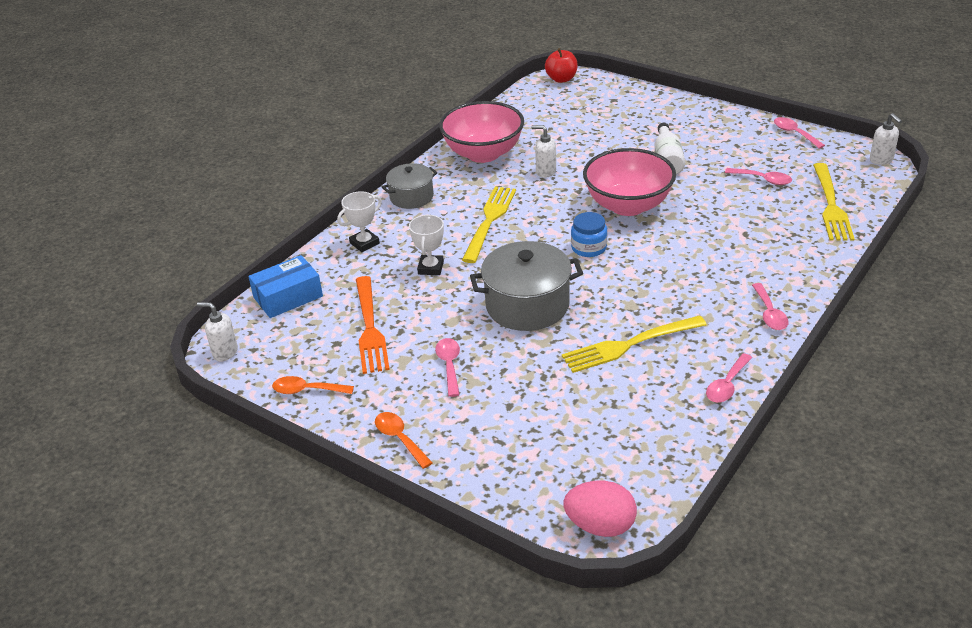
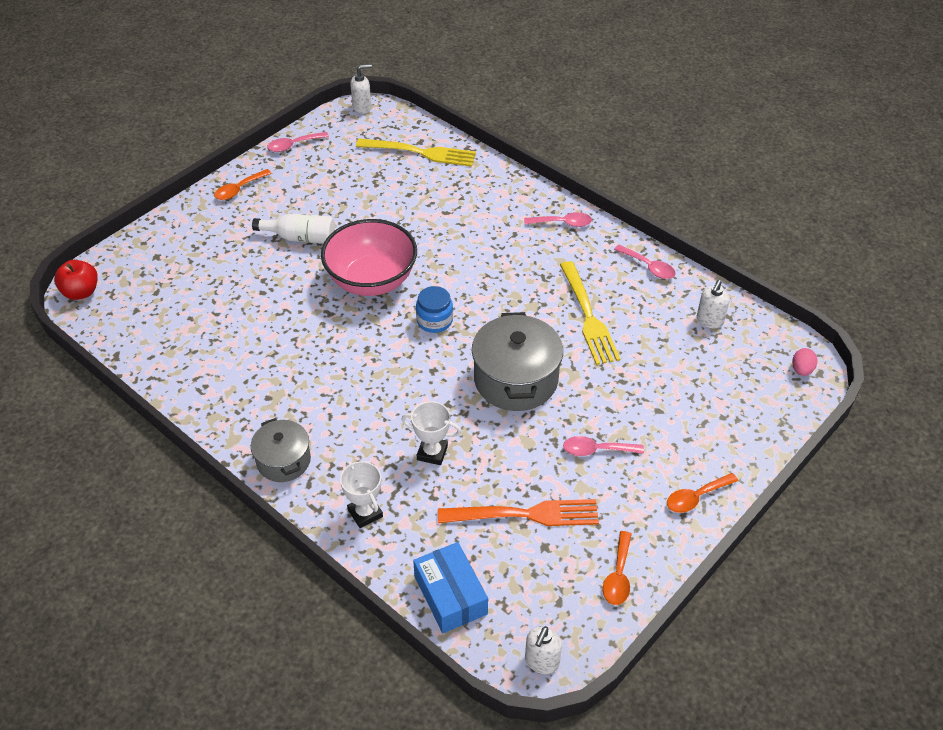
camera: 85 degrees left, 10 degrees up
(483, 153) = (217, 384): pink bowl -> none
(489, 221) = (360, 393): yellow fork -> none
(545, 171) = (281, 334): white soap dispenser -> white soap dispenser (709, 321)
(600, 526) = (801, 370): pink egg -> pink egg, size x0.55
(715, 119) = (239, 189): none -> orange spoon
(762, 180) = (364, 183): pink spoon -> none

